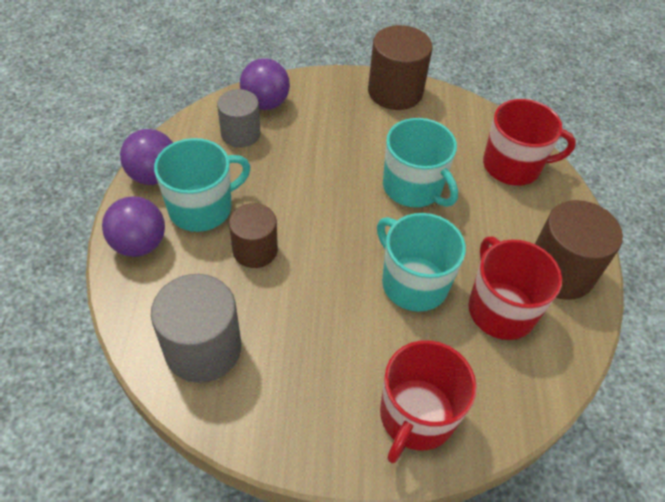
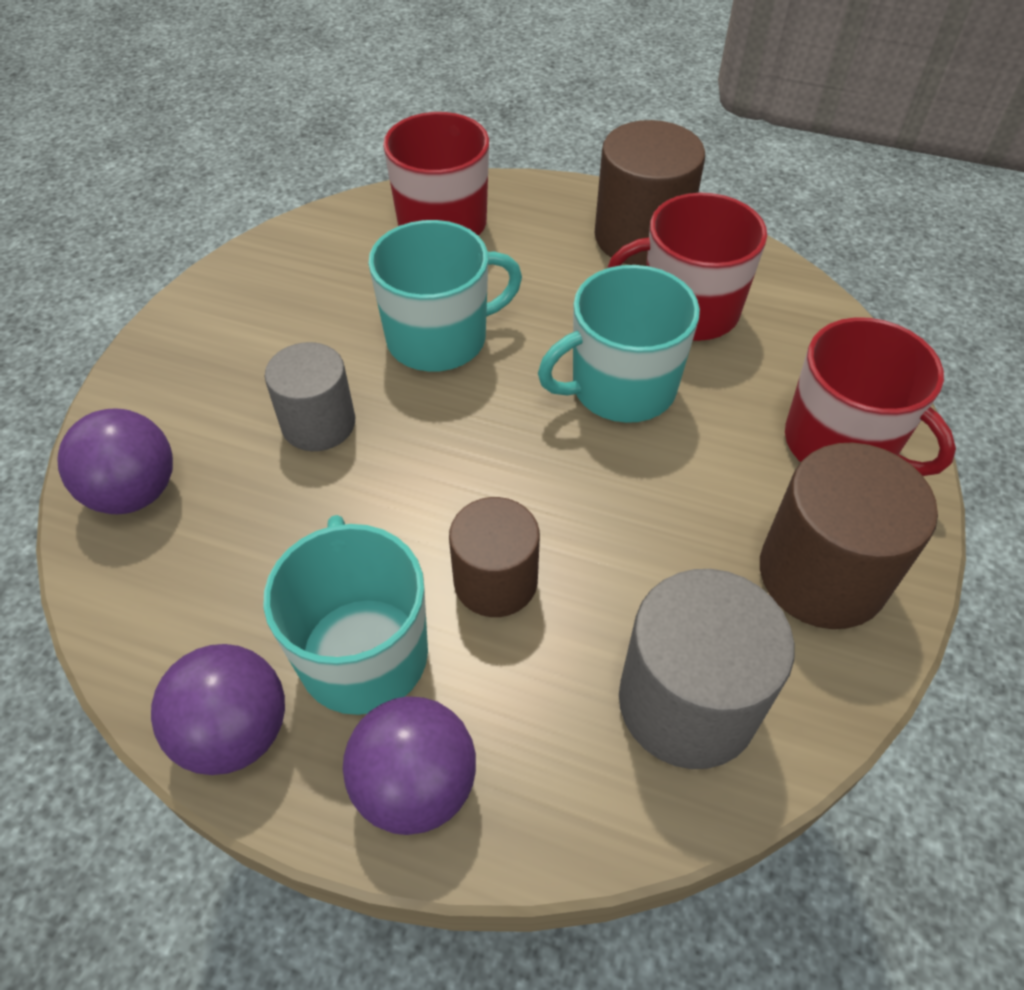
camera: 70 degrees left, 0 degrees up
(240, 134) = (196, 550): grey cylinder -> grey cylinder (318, 423)
(395, 92) = (217, 303): brown cylinder -> brown cylinder (822, 574)

